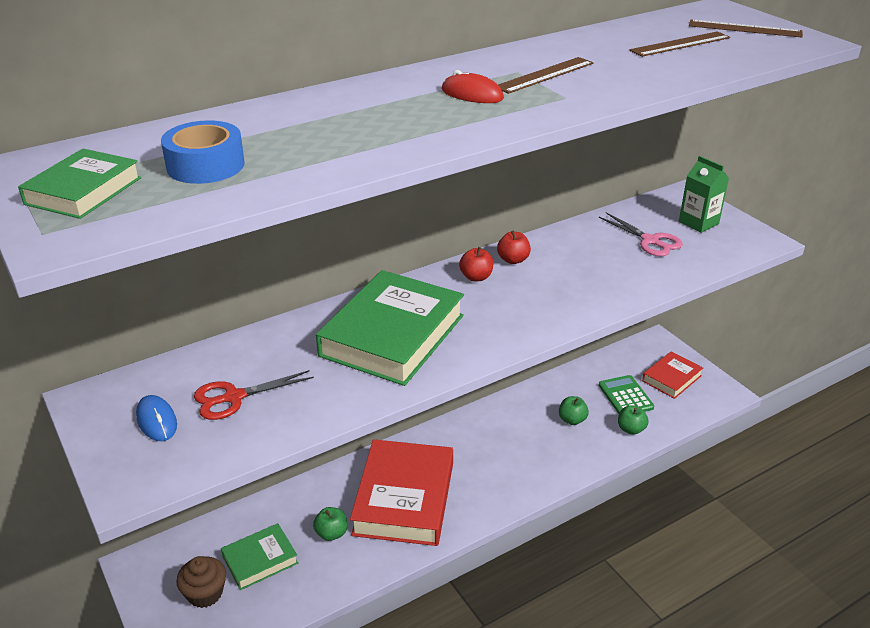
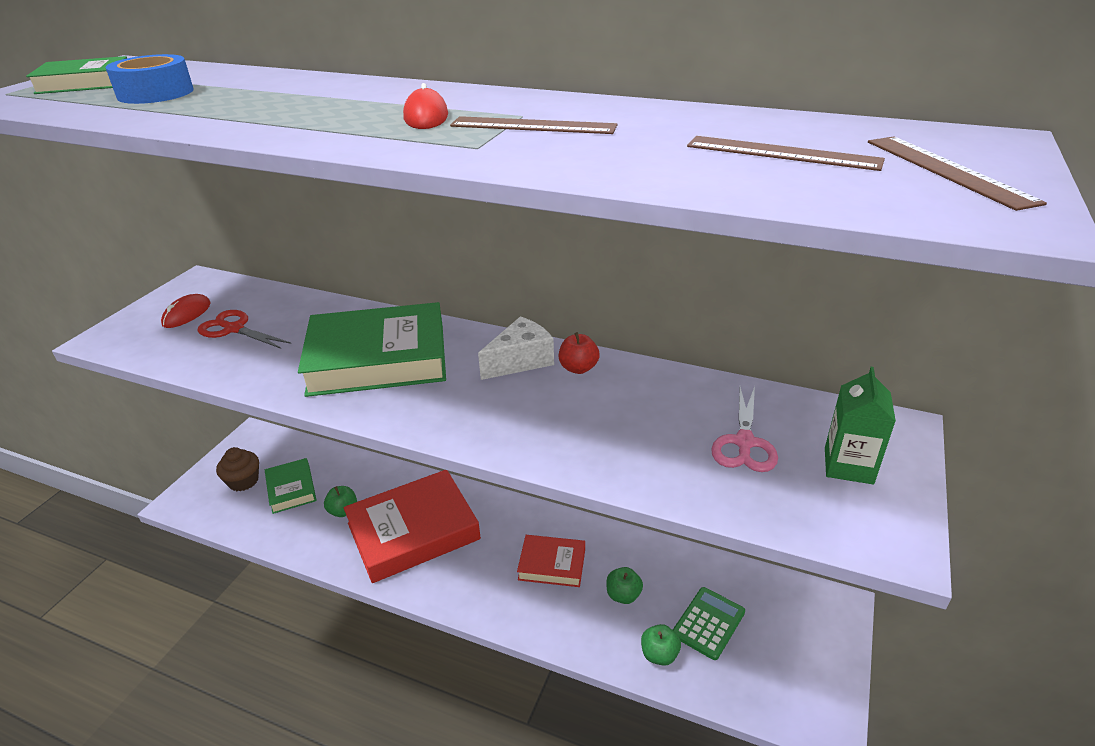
camera: 55 degrees right, 0 degrees up
(157, 421) = (187, 314): blue mouse -> red mouse
(260, 560) = (291, 489): green book -> green book turned 45 degrees clockwise
(476, 277) = (520, 361): red apple -> white cheese
(671, 378) = (788, 653): red book -> red book (552, 564)

